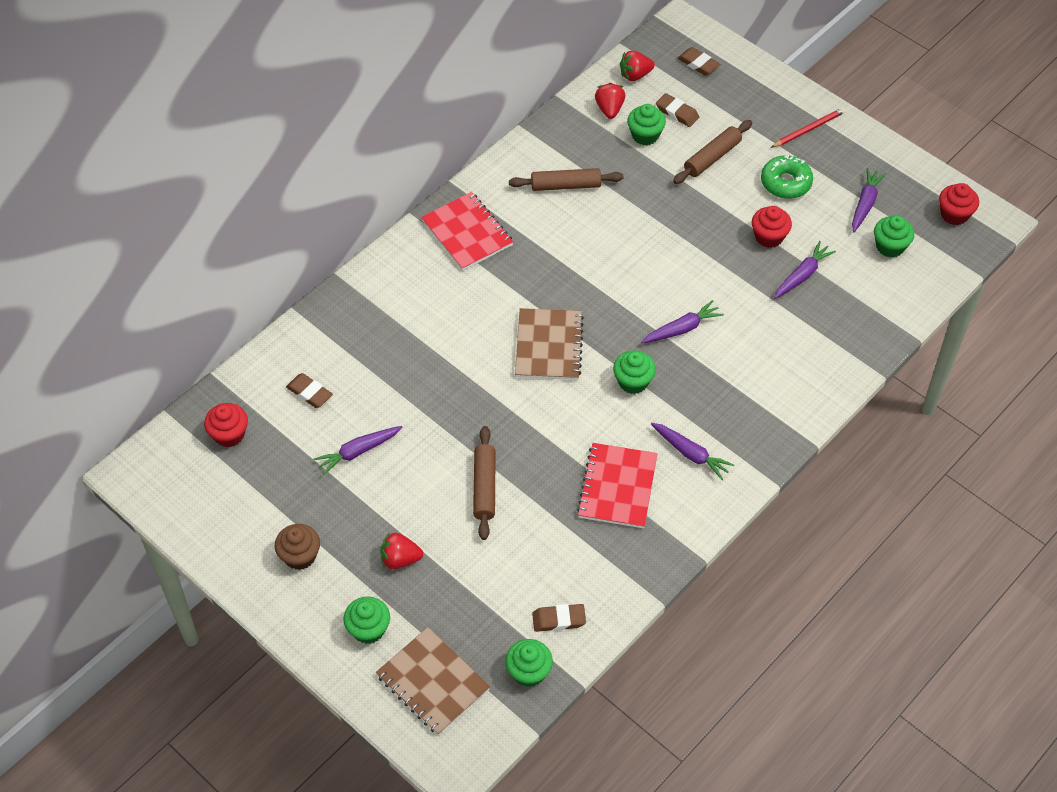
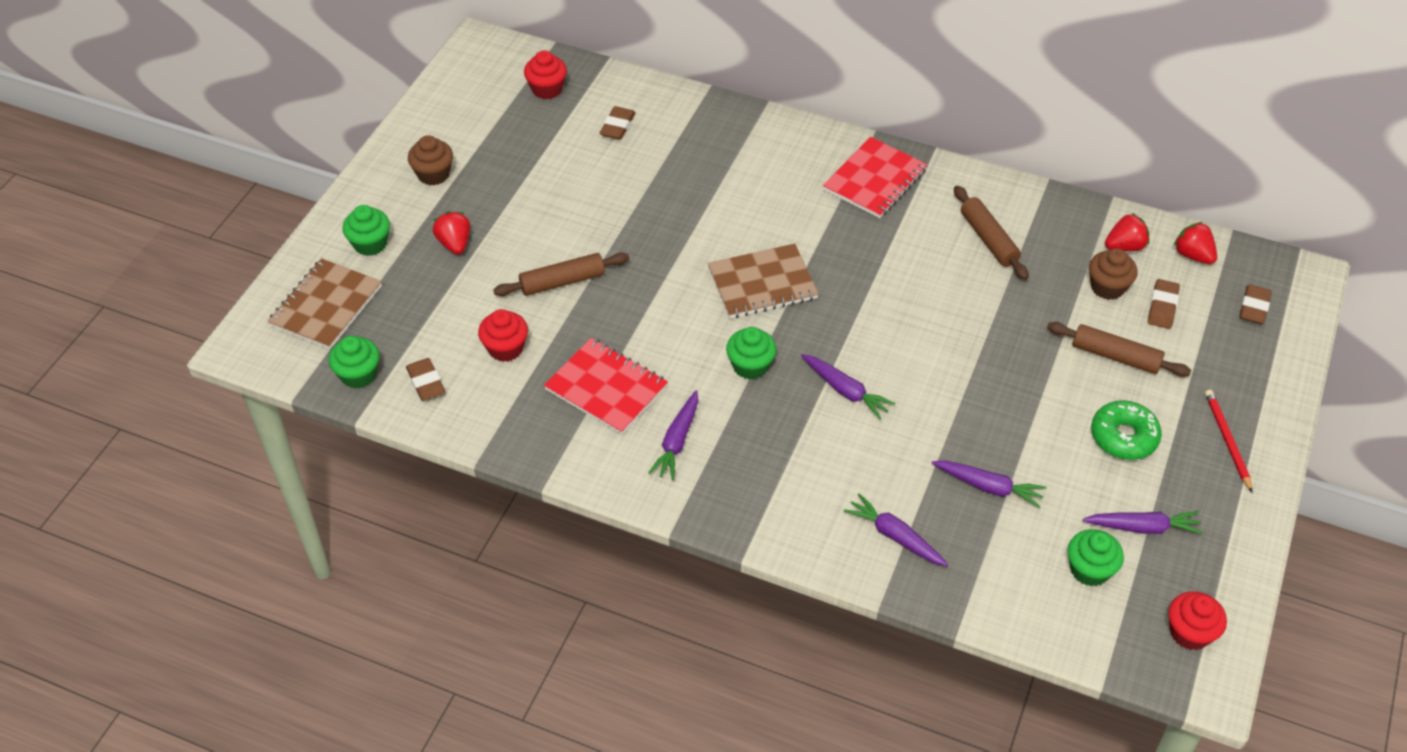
camera: 70 degrees right, 5 degrees down
(358, 452) = (565, 179): purple carrot -> purple carrot (894, 536)
(617, 487) = (606, 388): red notebook -> red notebook turned 45 degrees clockwise
(645, 135) = (1107, 287): green cupcake -> brown cupcake
(769, 237) = (1028, 440): red cupcake -> red cupcake (505, 348)
(808, 129) = (1227, 440): red pencil -> red pencil turned 135 degrees counterclockwise

